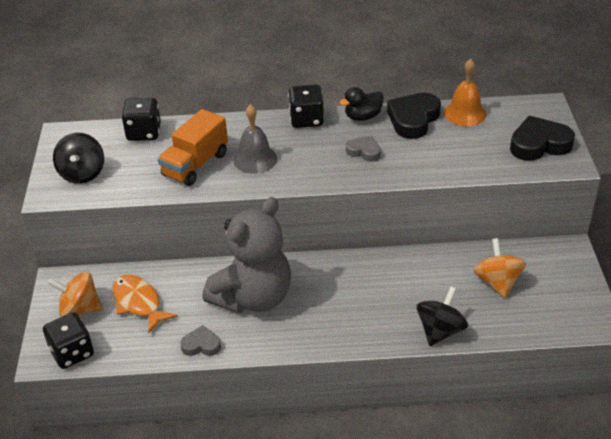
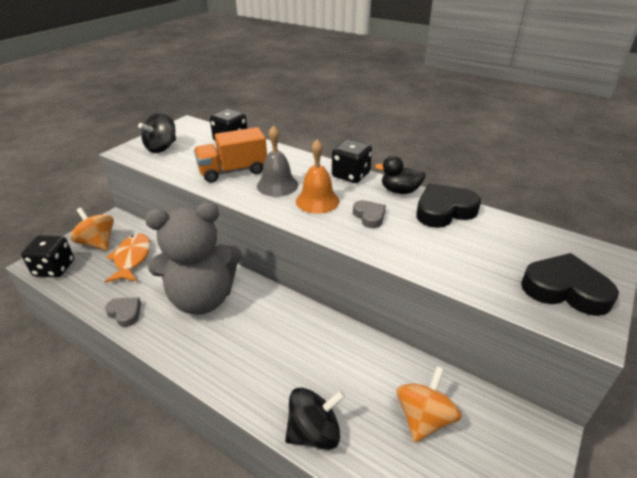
camera: 35 degrees right, 5 degrees down
(465, 113) = (502, 226): orange bell -> orange bell (317, 201)

